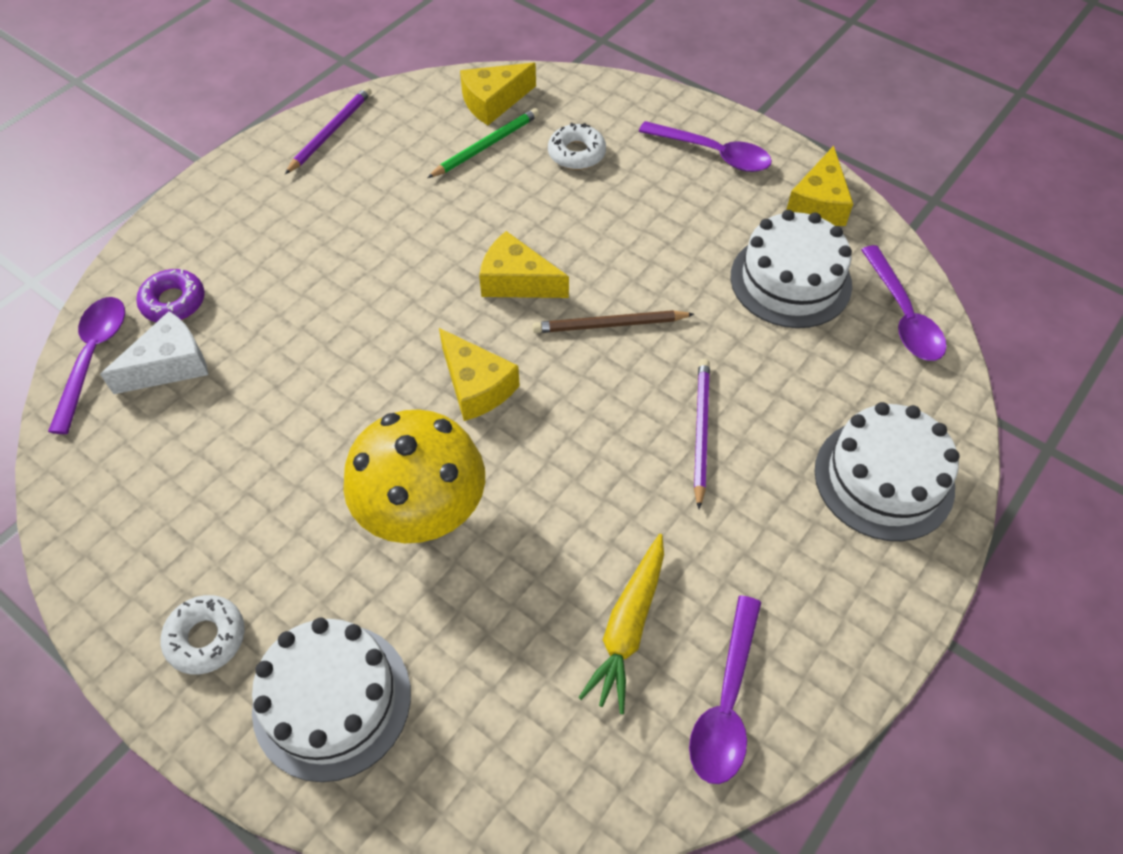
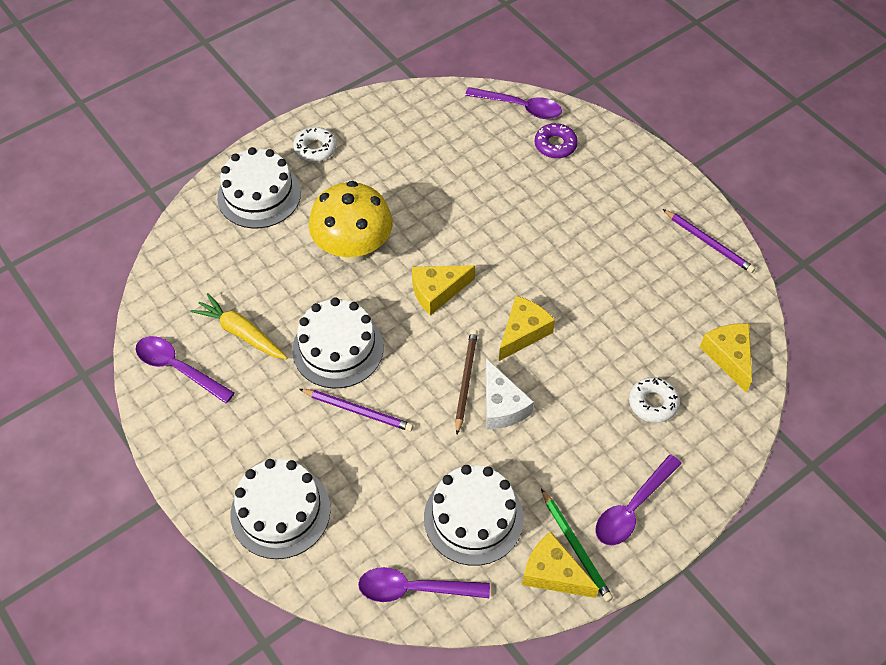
camera: 105 degrees right, 0 degrees up
(170, 365) = (503, 141): white cheese -> white cheese (502, 405)
(486, 145) = (674, 341): green pencil -> green pencil (576, 547)
(611, 483) = (338, 348): none -> white cake

